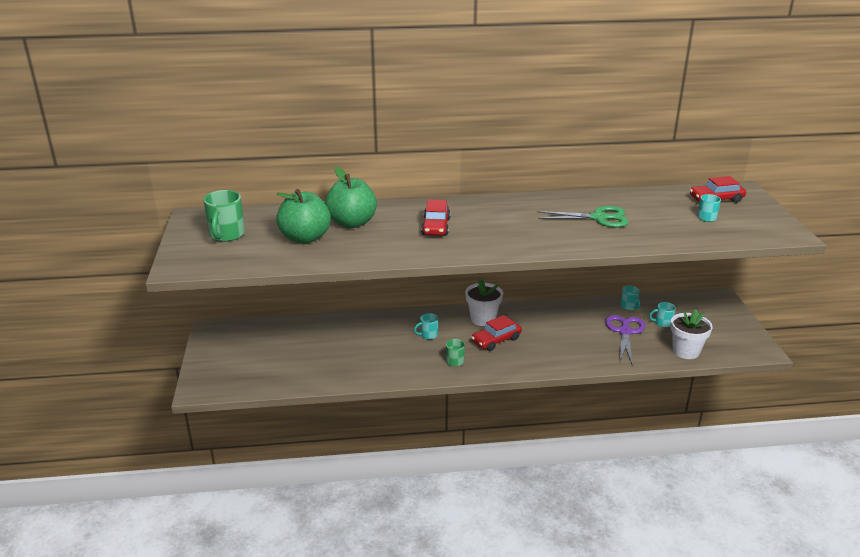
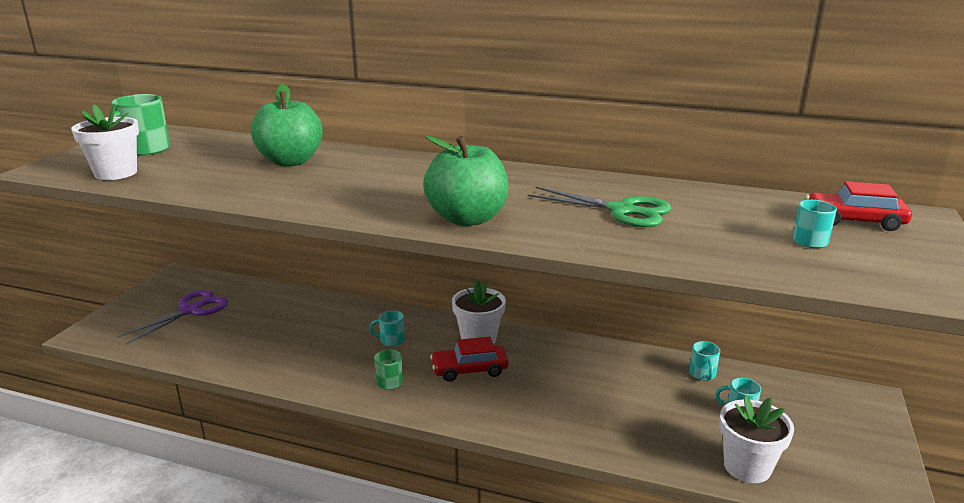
camera: 25 degrees right, 5 degrees down
(241, 259) = (116, 173): none -> white flower pot
(305, 238) = (216, 166): green apple -> green apple (467, 219)
(436, 226) = (381, 181): red car -> none
(625, 332) = (666, 408): purple scissors -> purple scissors (191, 310)

